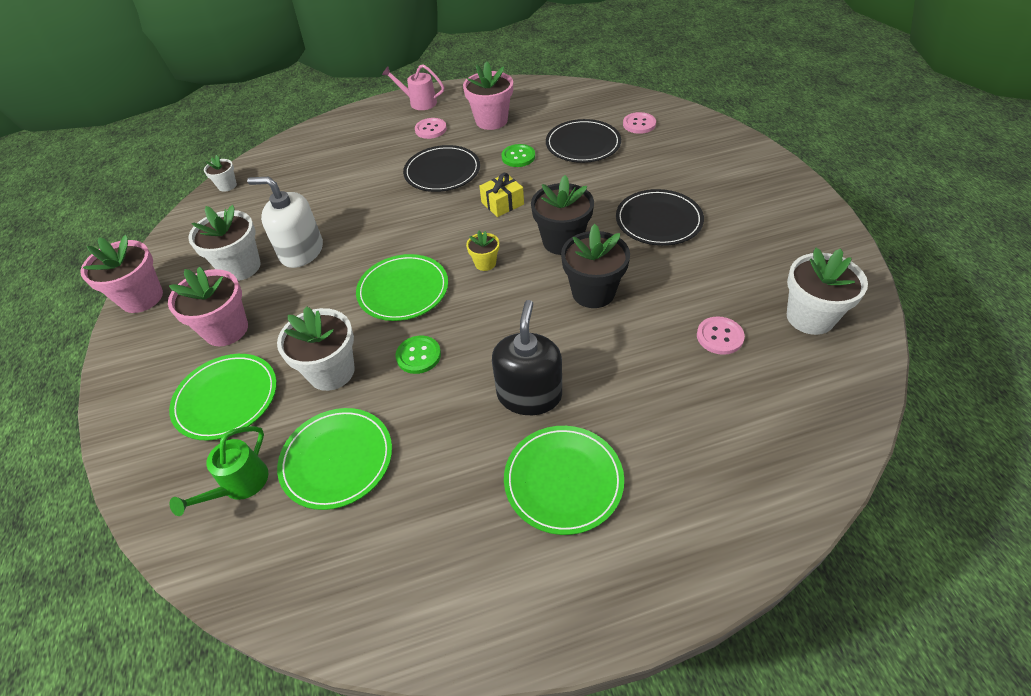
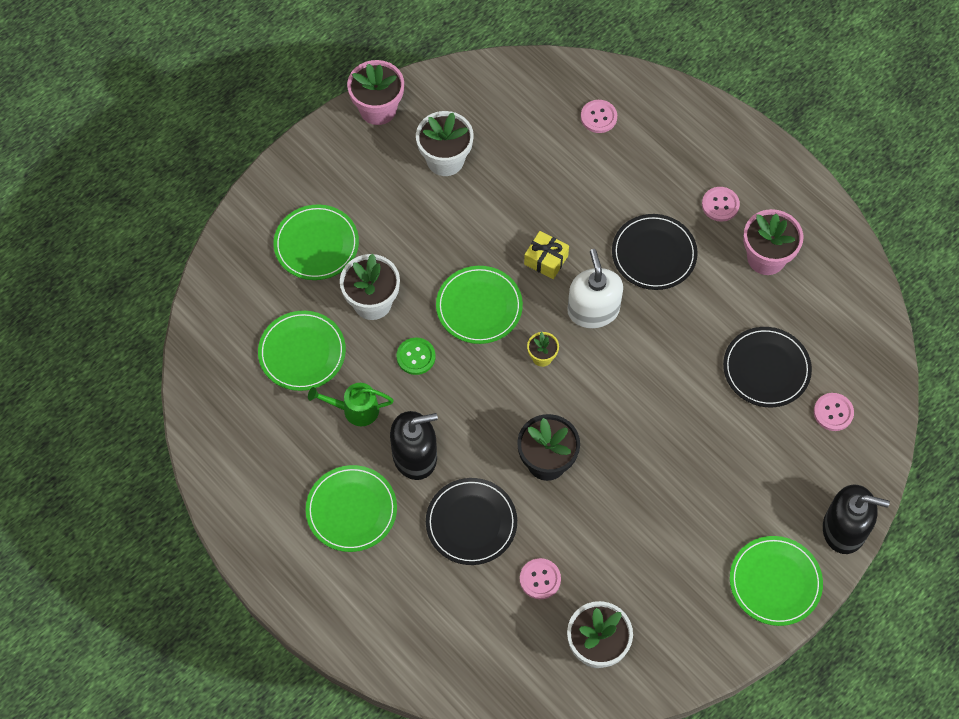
camera: 60 degrees right, 15 degrees up
(226, 330) = (376, 198): pink flower pot -> none
(227, 186) = (540, 71): white flower pot -> none
(239, 485) = (256, 302): green watering can -> green watering can (355, 410)
(300, 167) = (598, 117): none -> pink button
(301, 251) = (486, 196): white soap dispenser -> white soap dispenser (593, 310)
(419, 102) = (765, 165): pink watering can -> none
(502, 203) = (631, 333): yellow gift -> yellow gift (546, 260)
(518, 157) = (713, 314): green button -> none
(562, 241) = (601, 410): black flower pot -> none
(658, 220) = (671, 485): black plate -> black plate (471, 523)
(741, 144) = (844, 529): none -> black soap dispenser
(776, 189) = (775, 582): none -> green plate

